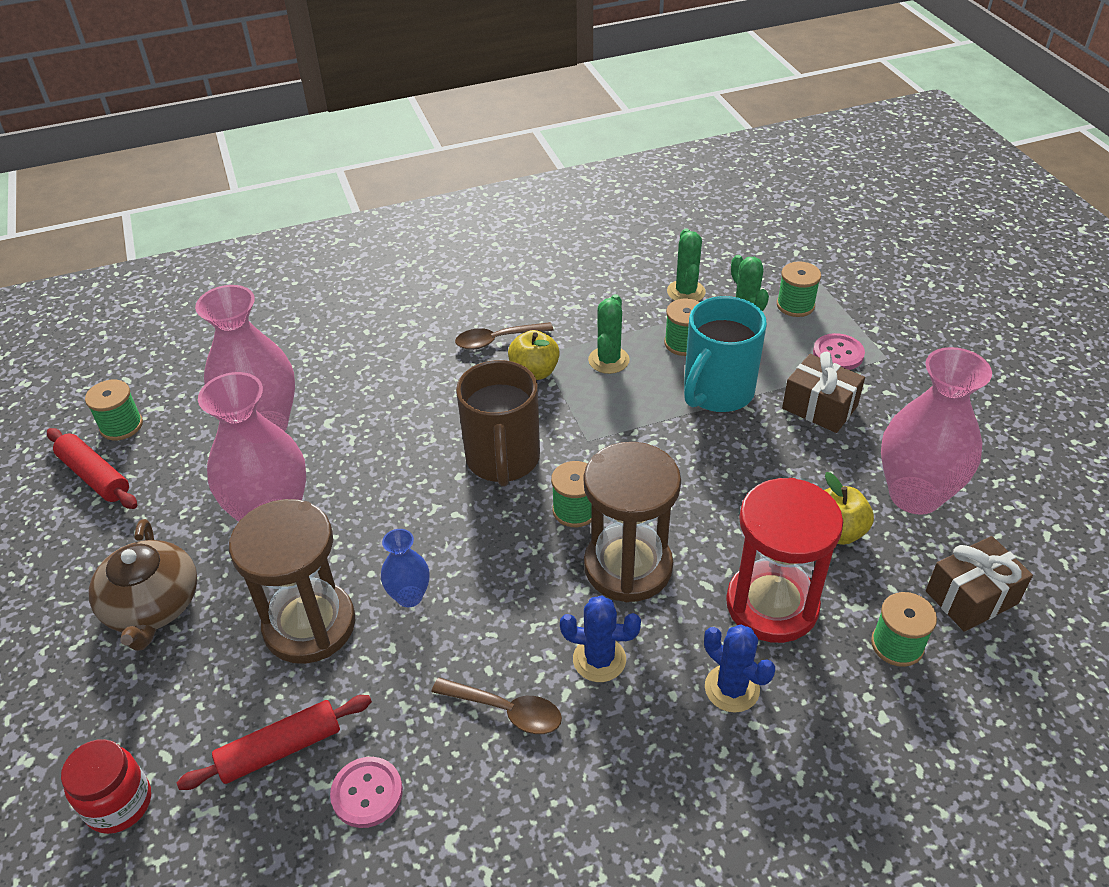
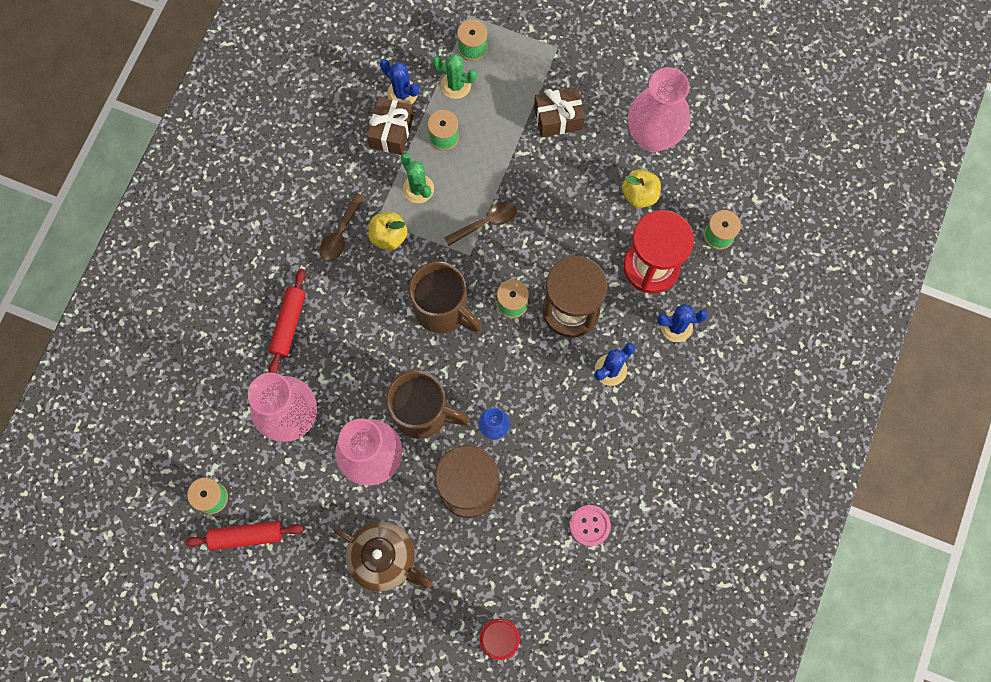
camera: 50 degrees left, 30 degrees up
(280, 749) = (532, 548): red rolling pin -> red rolling pin (288, 324)
(366, 522) = (423, 413): none -> brown mug
(506, 711) = (601, 433): brown spoon -> brown spoon (486, 223)
(686, 292) = (402, 93): green cactus -> blue cactus
(716, 393) = (498, 157): turquoise mug -> none
(838, 354) = (530, 67): pink button -> none
(971, 597) = (725, 177): brown gift -> brown gift (391, 132)

